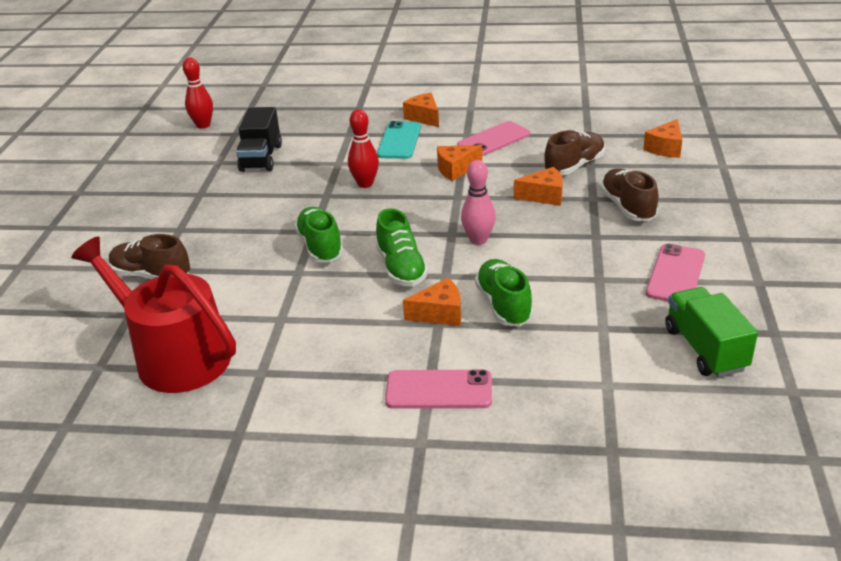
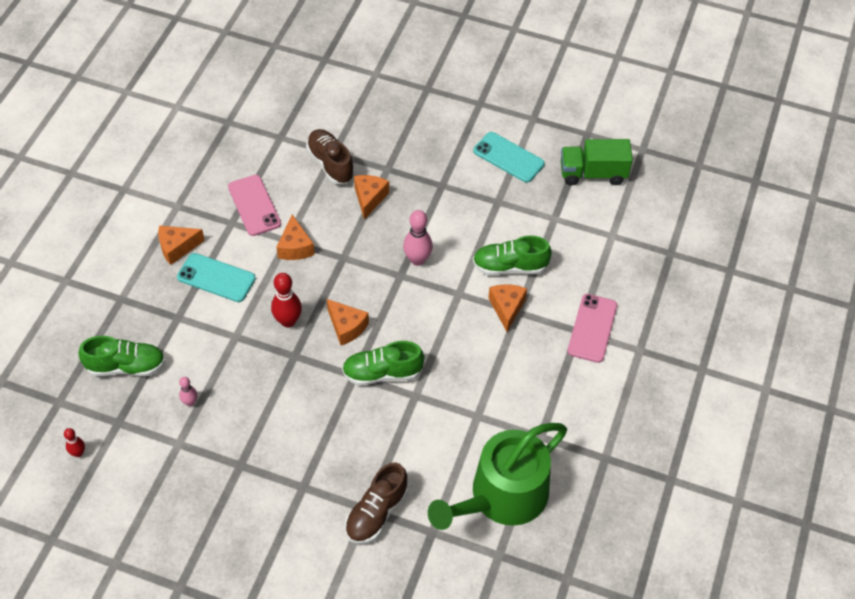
camera: 80 degrees left, 20 degrees up
(175, 355) = (502, 496): red watering can -> green watering can
(203, 125) = (78, 453): red bowling pin -> red bowling pin, size x0.57
(261, 158) = (190, 402): black truck -> pink bowling pin
(401, 268) = (437, 320): green shoe -> green shoe (126, 366)
(627, 207) = (410, 152): brown shoe -> none
(665, 148) = (331, 96): orange cheese -> orange cheese (346, 327)
(675, 274) = (508, 157): pink phone -> turquoise phone

